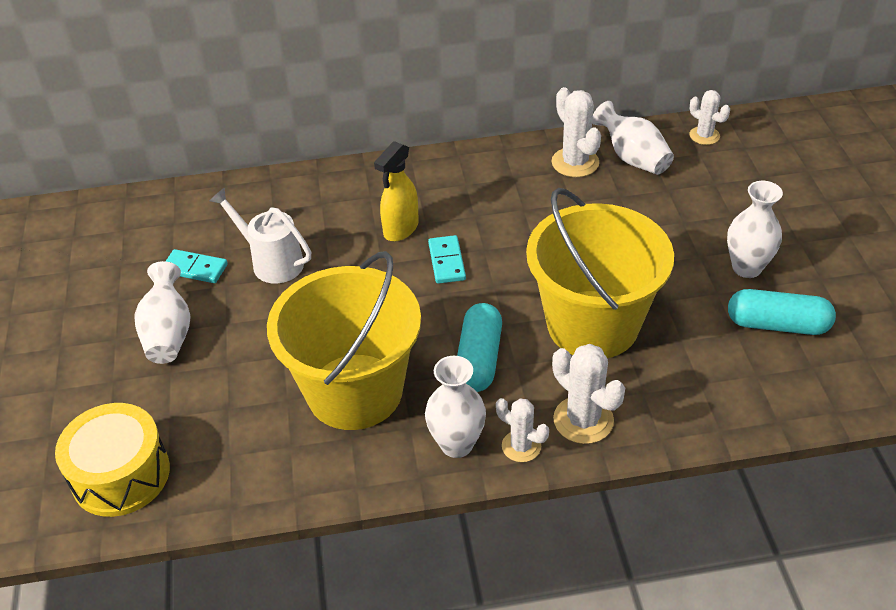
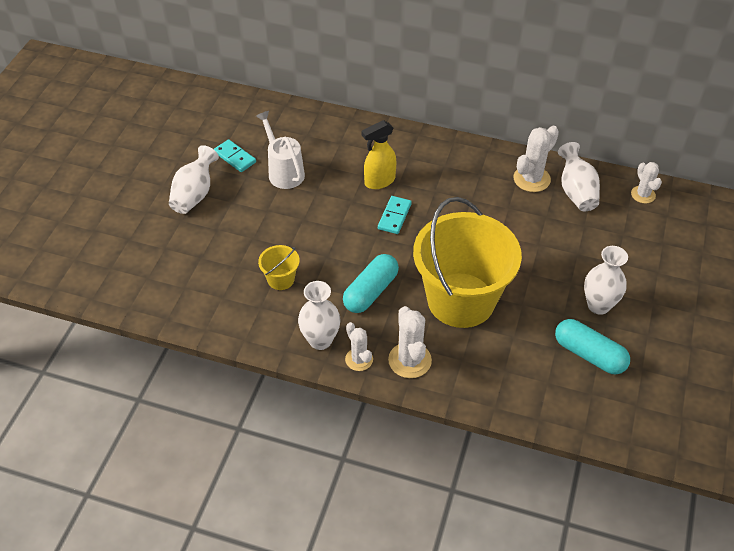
camera: 25 degrees right, 5 degrees up
(121, 475) = (118, 272): yellow drum -> none
(355, 391) = (281, 279): yellow bucket -> yellow bucket, size x0.40
(575, 162) = (531, 179): white cactus -> white cactus turned 45 degrees clockwise

